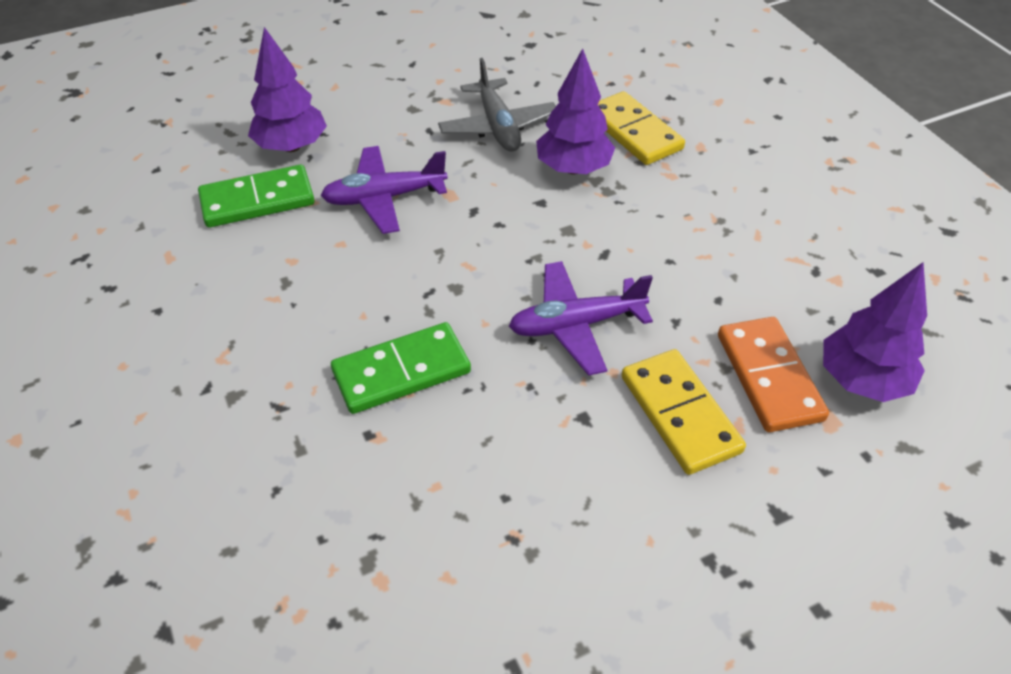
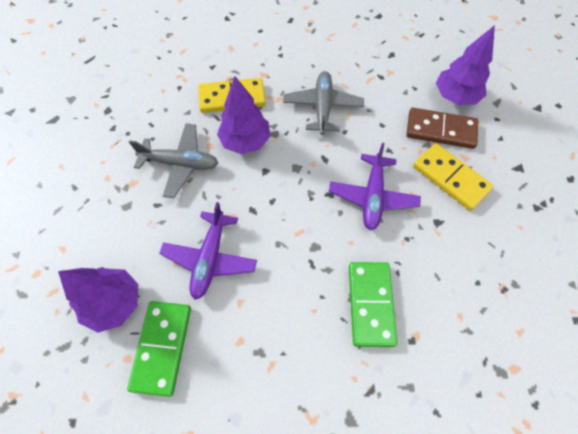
camera: 65 degrees left, 15 degrees up
(679, 414) = (450, 178): yellow domino -> yellow domino turned 45 degrees clockwise
(694, 223) = (322, 107): none -> grey plane
(768, 377) = (440, 130): orange domino -> brown domino

